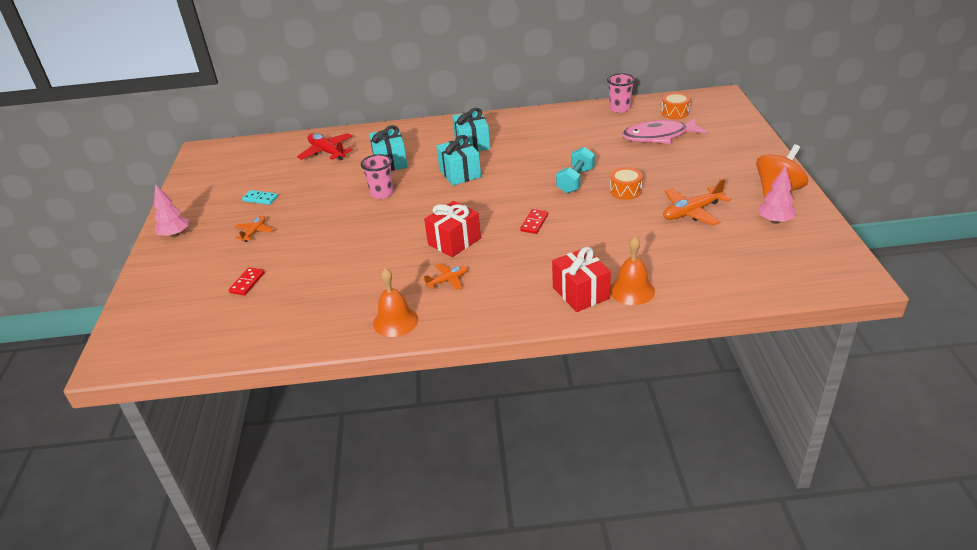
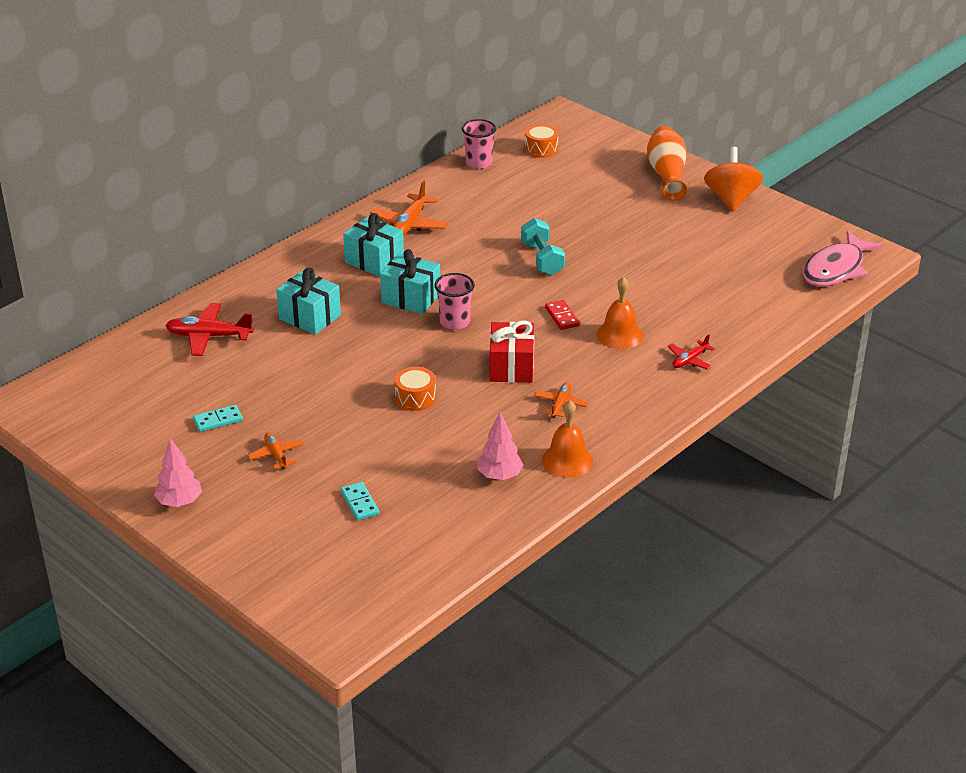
camera: 45 degrees left, 0 degrees up
(247, 283) = (360, 503): red domino -> turquoise domino
(382, 193) = (357, 354): pink cup -> pink cup (455, 322)
(581, 293) = (689, 360): red gift -> red plane
(625, 191) = (603, 251): orange drum -> orange drum (415, 398)
(632, 290) = (727, 339): orange bell -> orange bell (619, 335)
(659, 136) = (559, 181): pink fish -> pink fish (836, 269)
(692, 212) = (686, 248): orange plane -> orange plane (409, 224)
(747, 157) = (666, 174): none -> orange vase
(775, 221) = (761, 229): pink tree -> pink tree (499, 476)

